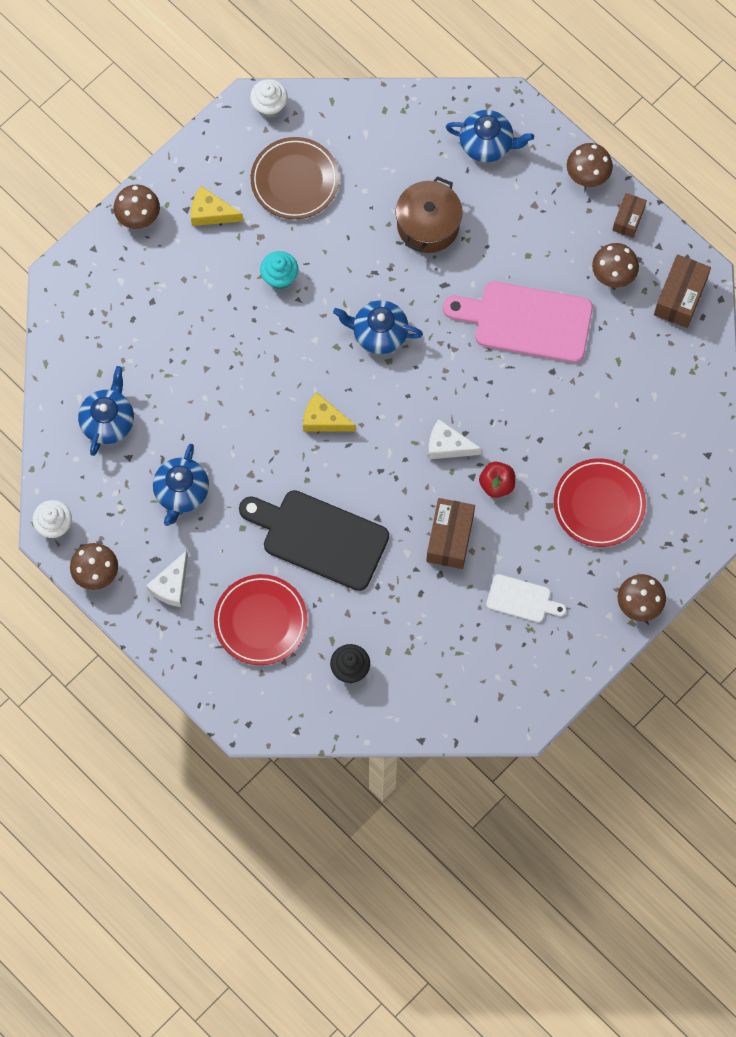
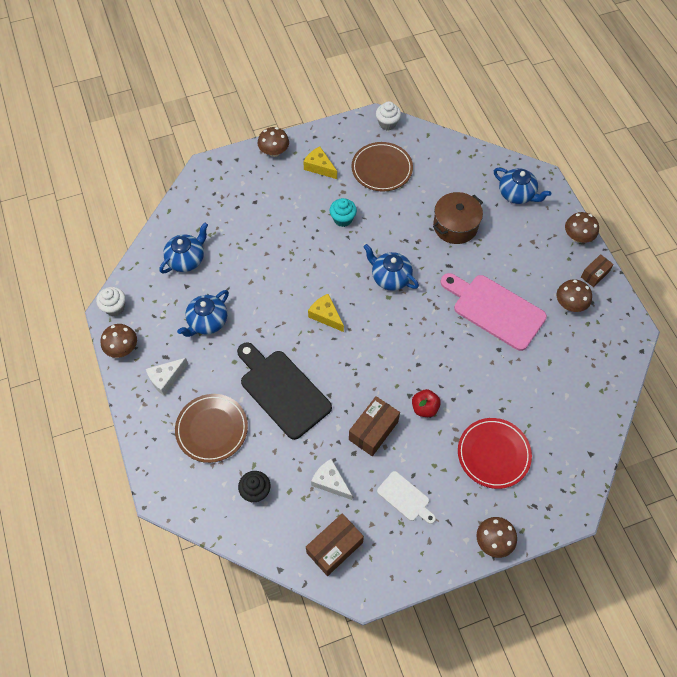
camera: 25 degrees right, 10 degrees down
(260, 621) = (212, 429): red plate -> brown plate
(448, 446) = (402, 367): white cheese -> white cheese (330, 482)
(680, 297) = (612, 338): brown box -> brown box (334, 548)

